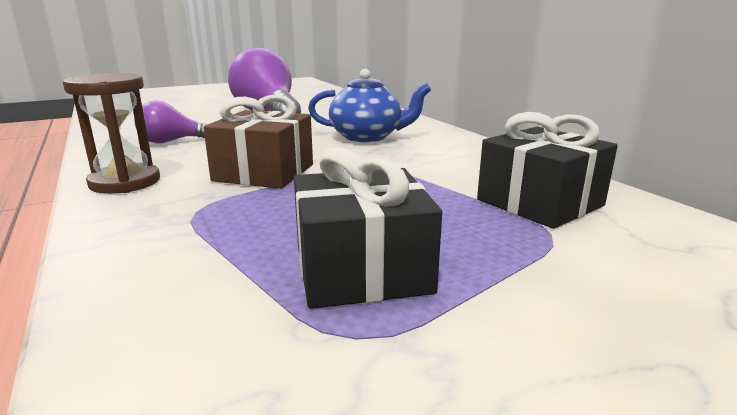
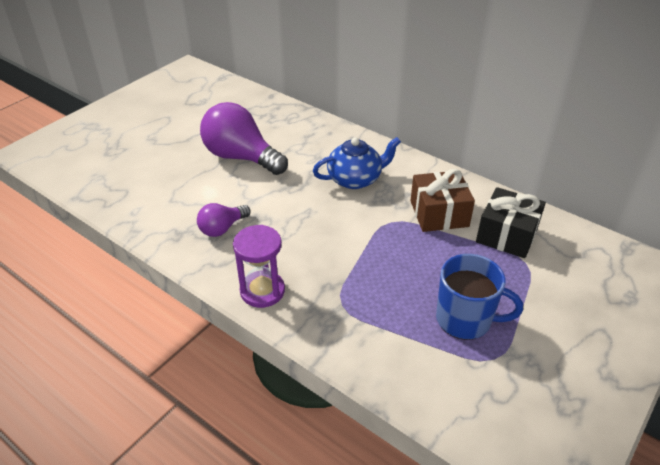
camera: 25 degrees left, 20 degrees up
(125, 182) = (262, 291): brown hourglass -> purple hourglass
(264, 172) = (335, 251): brown gift -> brown gift (439, 213)
(361, 269) = (465, 320): black gift -> blue mug

